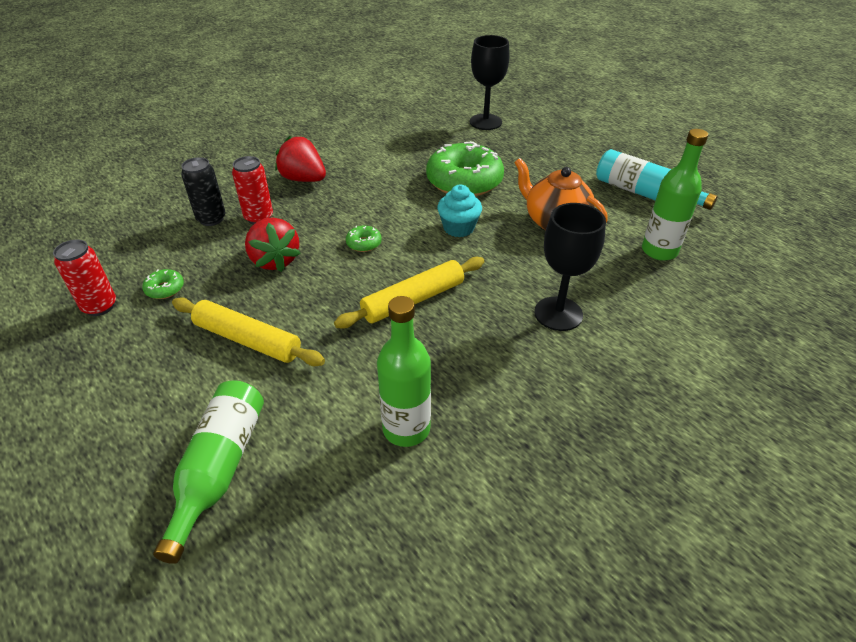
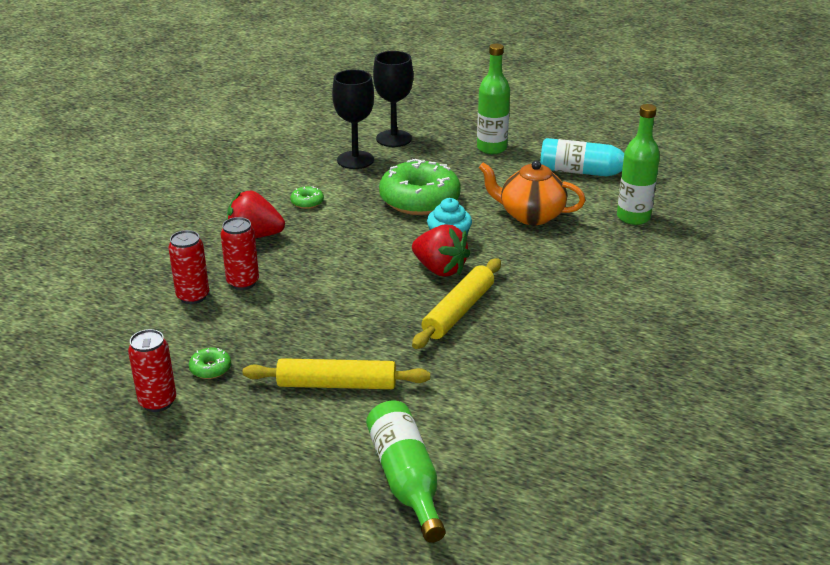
camera: 25 degrees left, 10 degrees down
(211, 219) = (193, 296): black can -> red can
(275, 260) = (298, 315): red strawberry -> red strawberry (440, 269)
(364, 243) = (371, 278): green donut -> green donut (307, 202)
(406, 429) = (533, 404): green bottle -> green bottle (491, 148)
(558, 314) = (588, 287): black goblet -> black goblet (355, 160)

